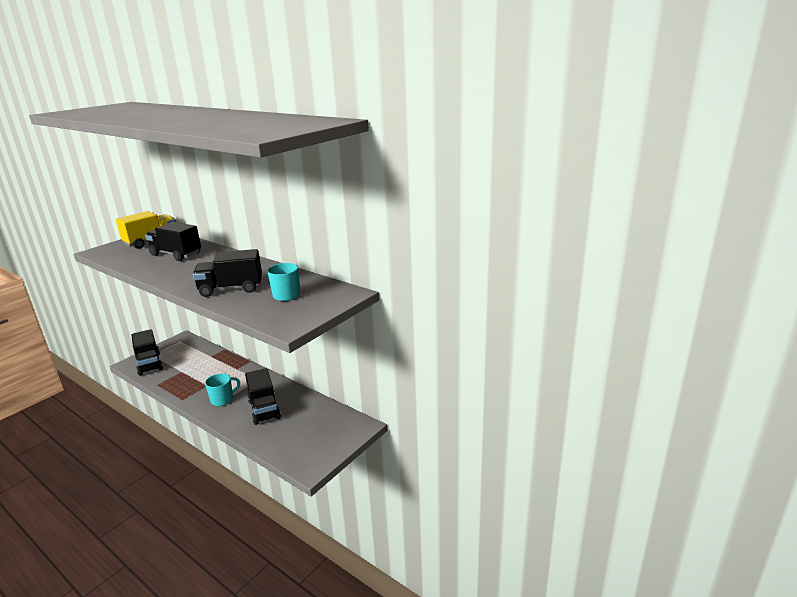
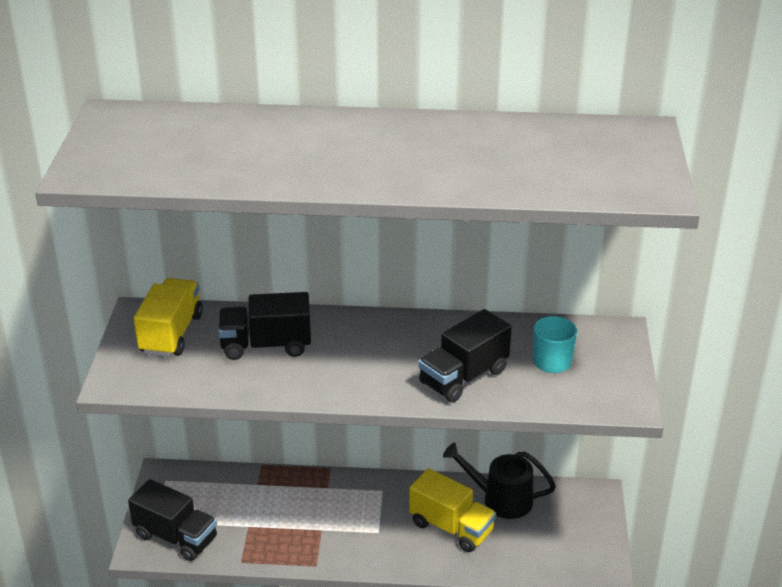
camera: 35 degrees left, 10 degrees up
(223, 399) = (376, 539): turquoise mug -> none
(264, 409) = (451, 527): black truck -> yellow truck
(307, 406) = (500, 499): none -> black watering can

